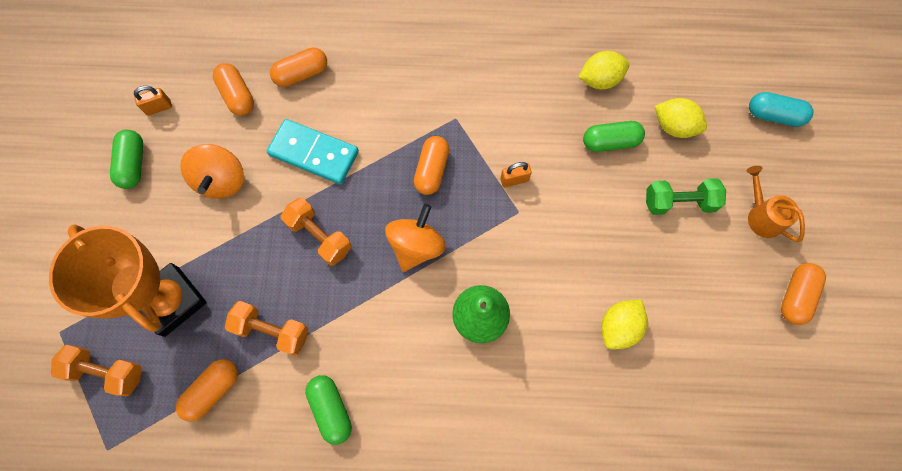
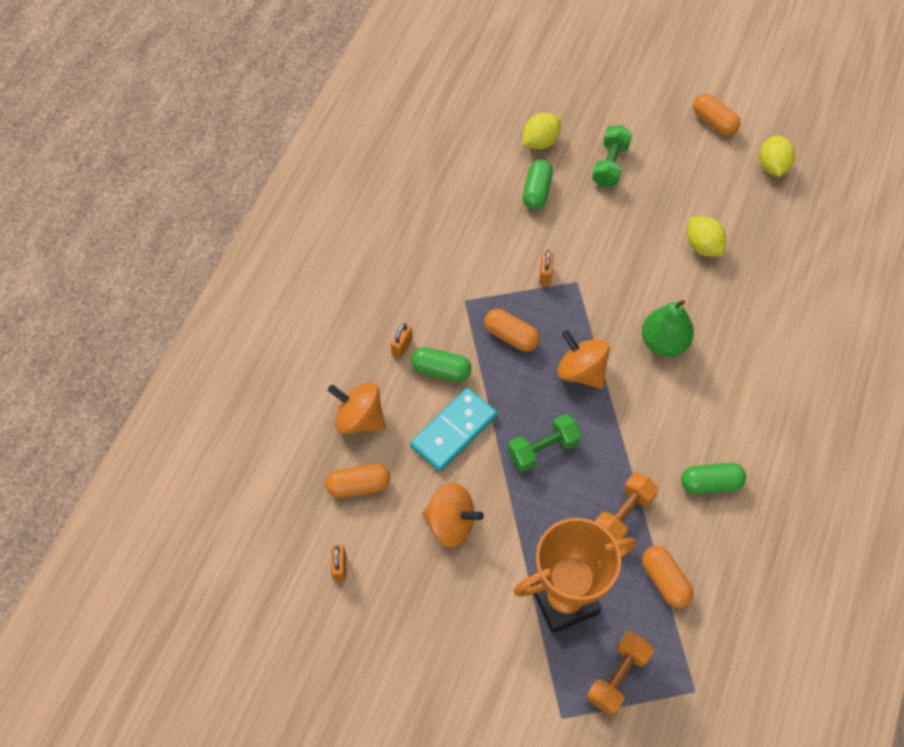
camera: 70 degrees left, 10 degrees down
(133, 164) = (398, 607): green capsule -> green capsule (441, 370)
(301, 74) = (359, 419): orange capsule -> orange spinning top
(320, 236) = (543, 449): orange dumbbell -> green dumbbell
(386, 82) = (402, 347): none -> orange padlock
(599, 80) = (473, 177): yellow lemon -> yellow lemon (772, 166)
(761, 216) = (641, 116): orange watering can -> none
(773, 116) = (557, 72): turquoise capsule -> none

